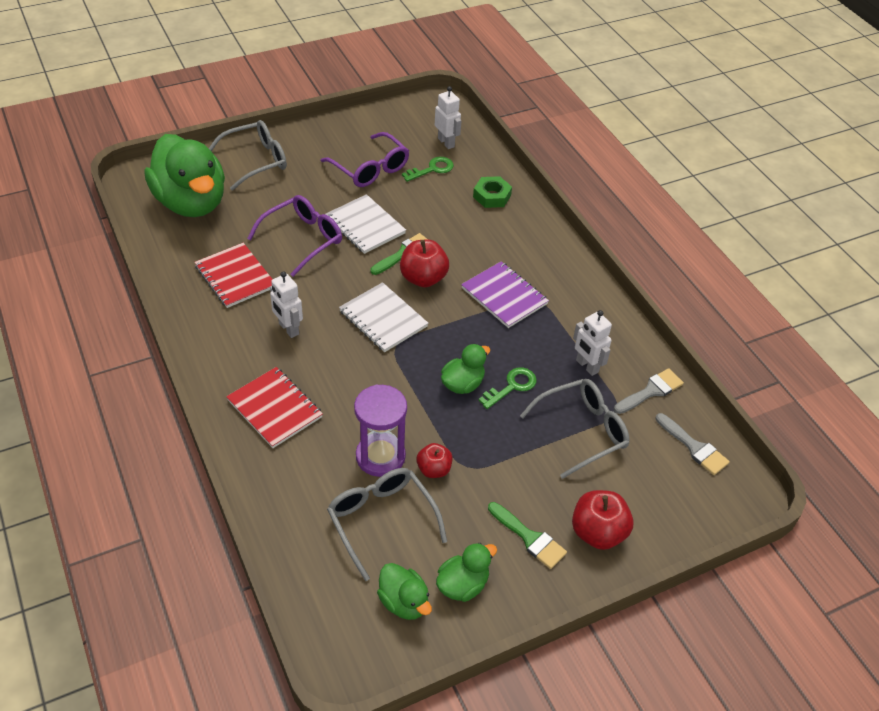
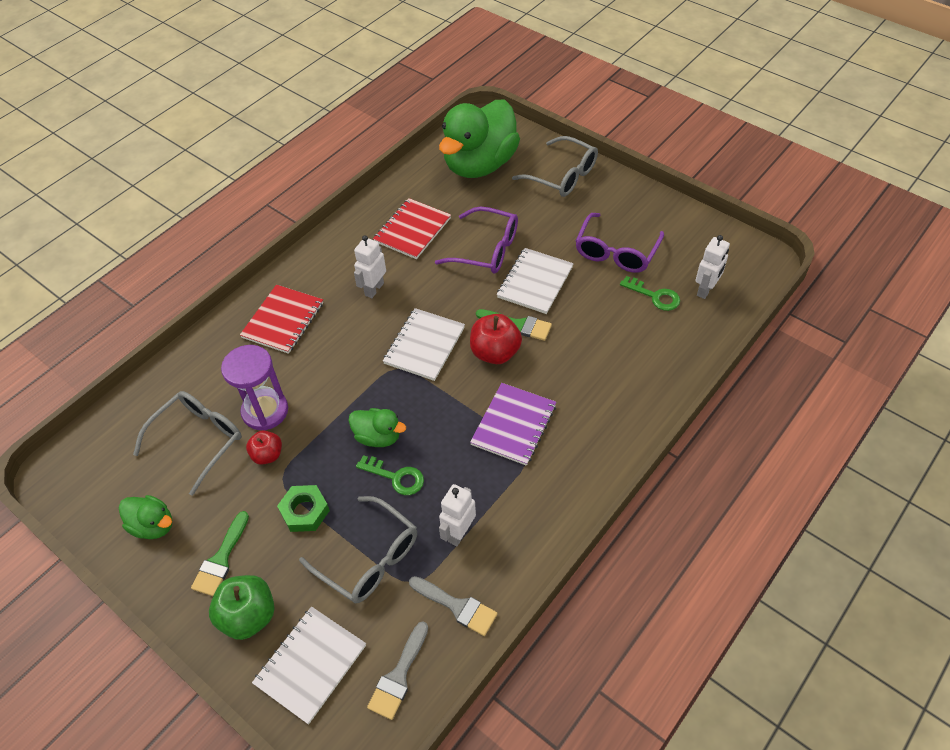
camera: 70 degrees right, 5 degrees up
(404, 602) = (123, 490): green duck -> none
(492, 196) = (654, 358): green nut -> green nut (305, 511)
(598, 532) = (248, 616): red apple -> green apple
(661, 501) = (310, 665): none -> white notebook

